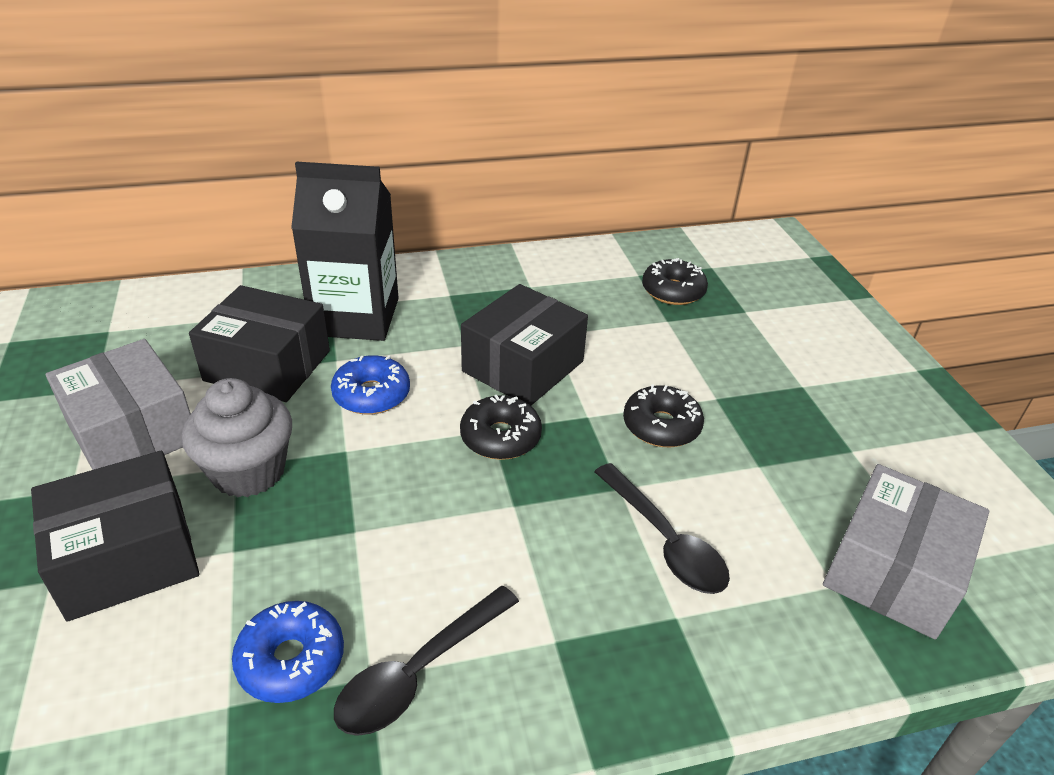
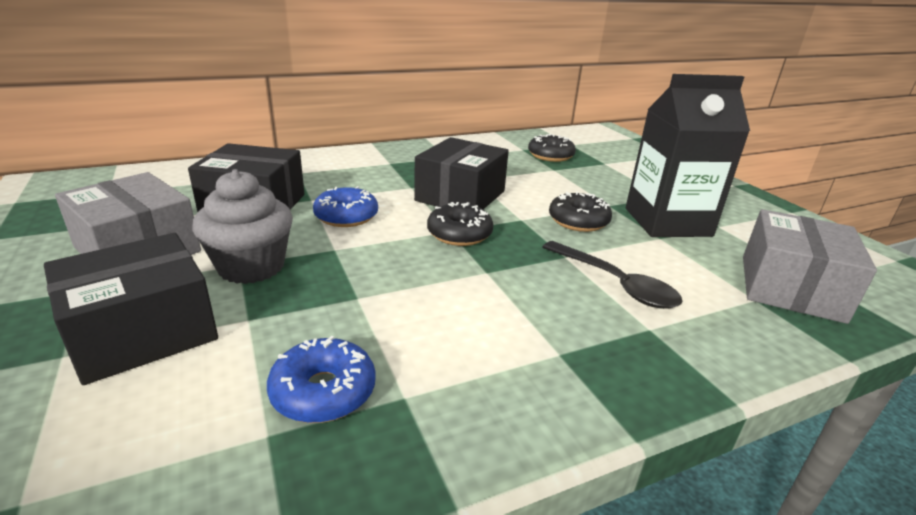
camera: 10 degrees left, 10 degrees down
(355, 317) = (320, 176): black carton -> black carton (667, 222)
(419, 671) = (449, 387): black spoon -> none

